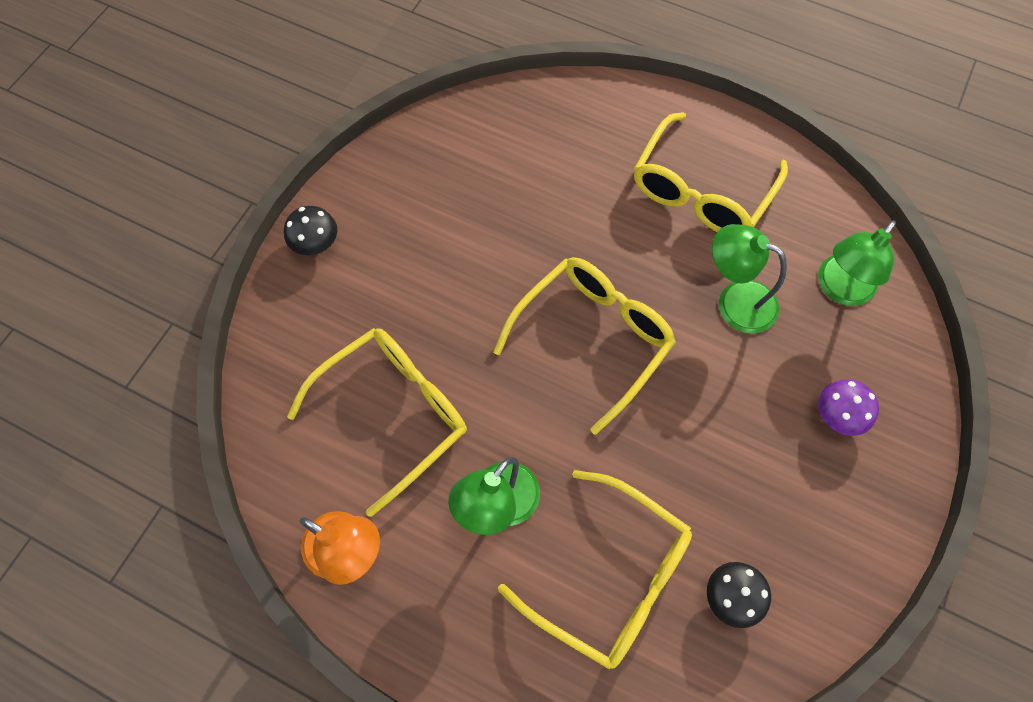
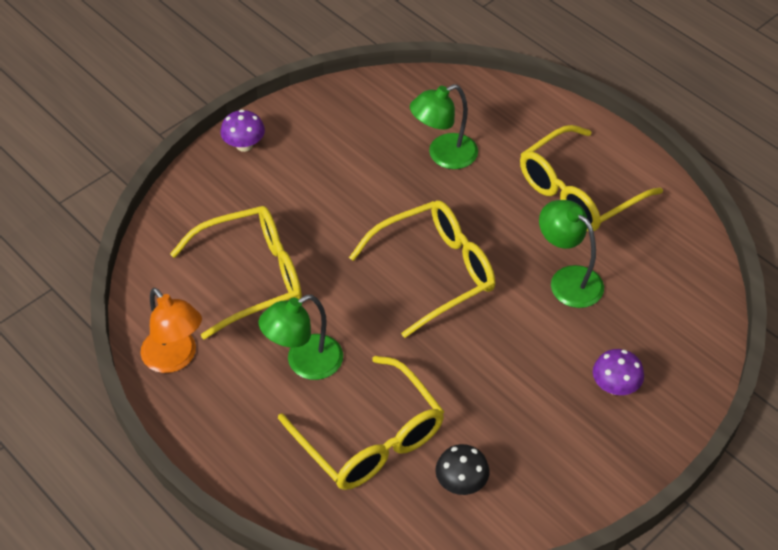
camera: 20 degrees right, 15 degrees down
(316, 244) = (244, 145): black mushroom -> purple mushroom
(839, 289) = (663, 297): green lamp -> green lamp (443, 155)

